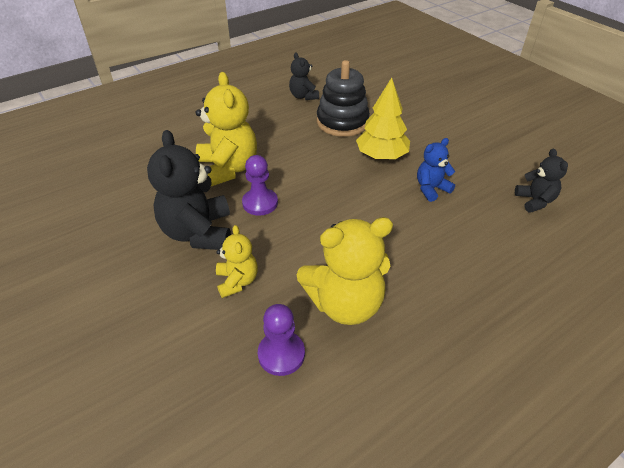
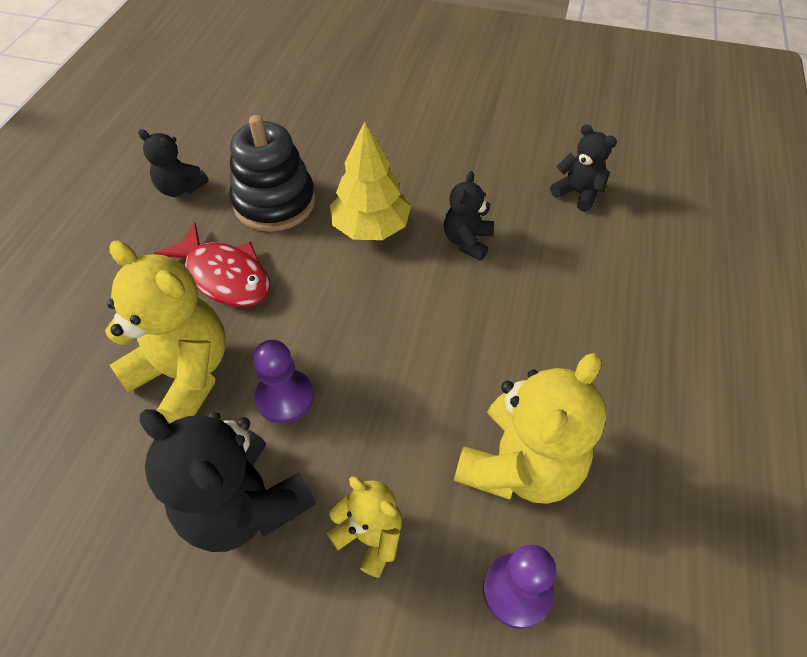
camera: 40 degrees left, 10 degrees up
(285, 140) = (224, 276): none -> red fish
(431, 189) = (467, 241): blue teddy bear -> black teddy bear

